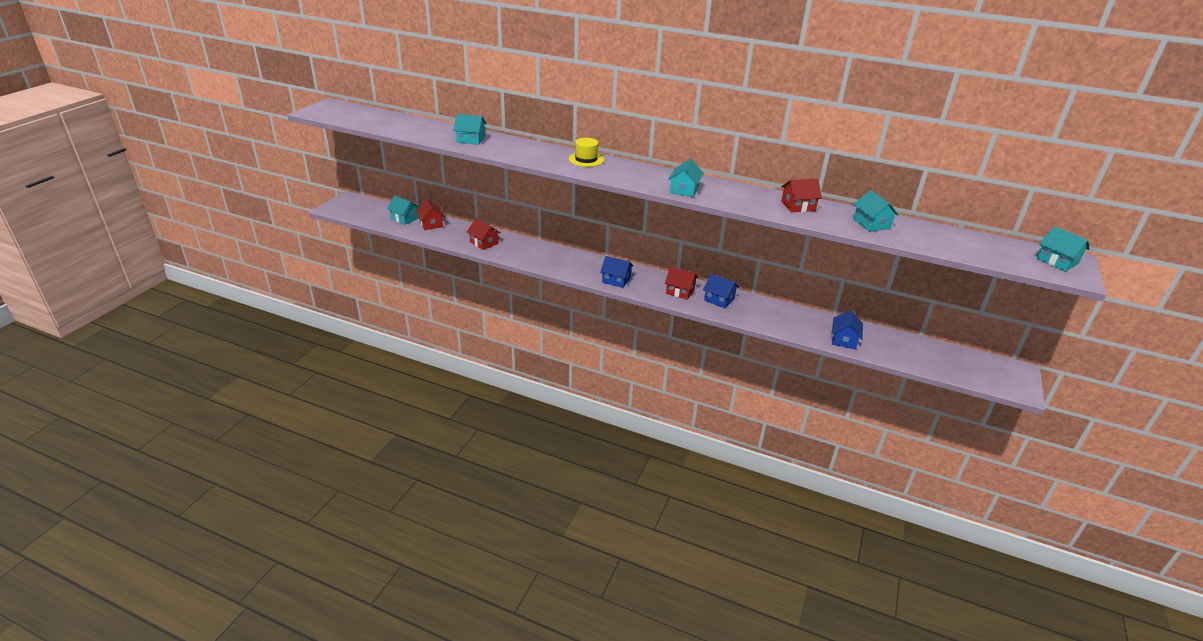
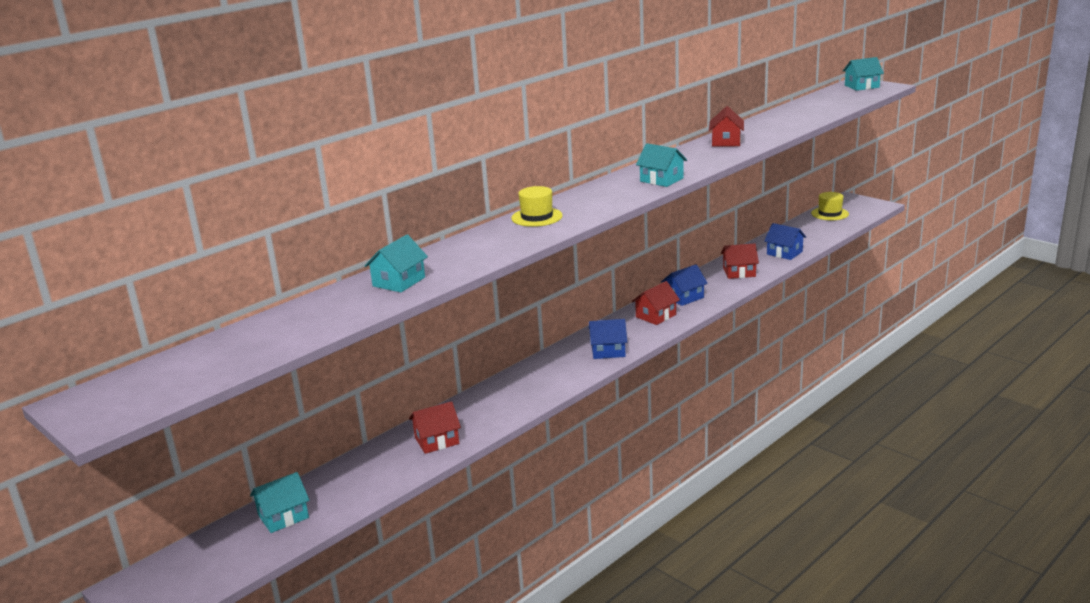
camera: 65 degrees left, 10 degrees down
(431, 224) = (329, 488): red house -> red house (739, 272)
(616, 280) = (608, 351): blue house -> blue house turned 45 degrees clockwise
(871, 224) = (776, 124): turquoise house -> none
(964, 359) = (830, 214): none -> yellow hat

